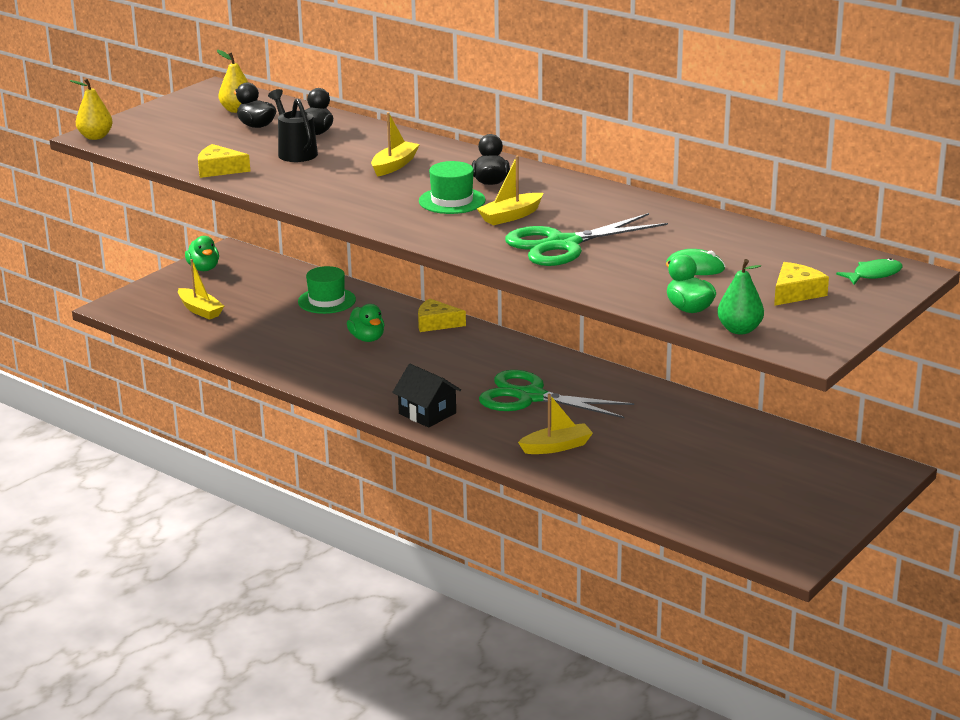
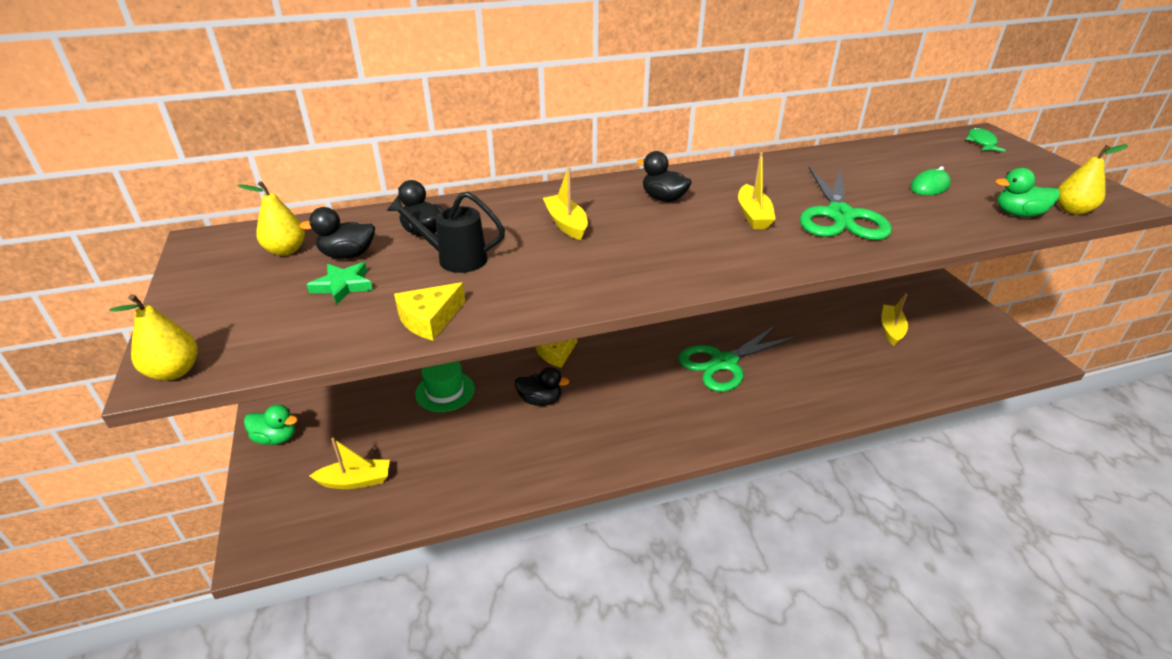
camera: 55 degrees left, 10 degrees up
(221, 138) = (343, 286): none -> green star
(367, 338) = (540, 400): green duck -> black duck
(427, 413) = (706, 427): black house -> none
(452, 201) = (687, 227): green hat -> none
(556, 447) = (814, 386): yellow boat -> yellow boat (891, 330)
(739, 330) = (1072, 210): green pear -> yellow pear
(796, 293) = (1003, 172): yellow cheese -> none

